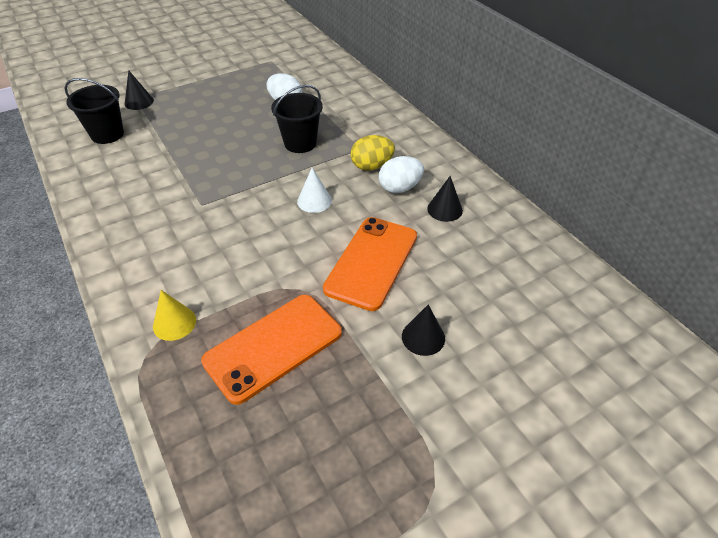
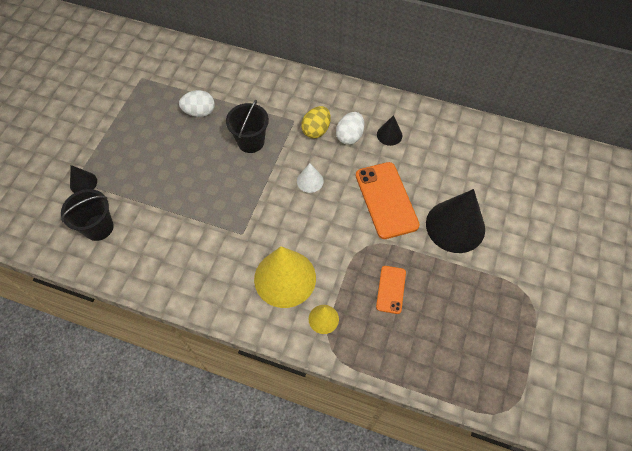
camera: 40 degrees left, 15 degrees up
(188, 263) = (285, 278): none -> yellow cone
(273, 347) = (391, 289): orange phone -> orange phone, size x0.55
(423, 337) = (455, 226): black cone -> black cone, size x2.11

